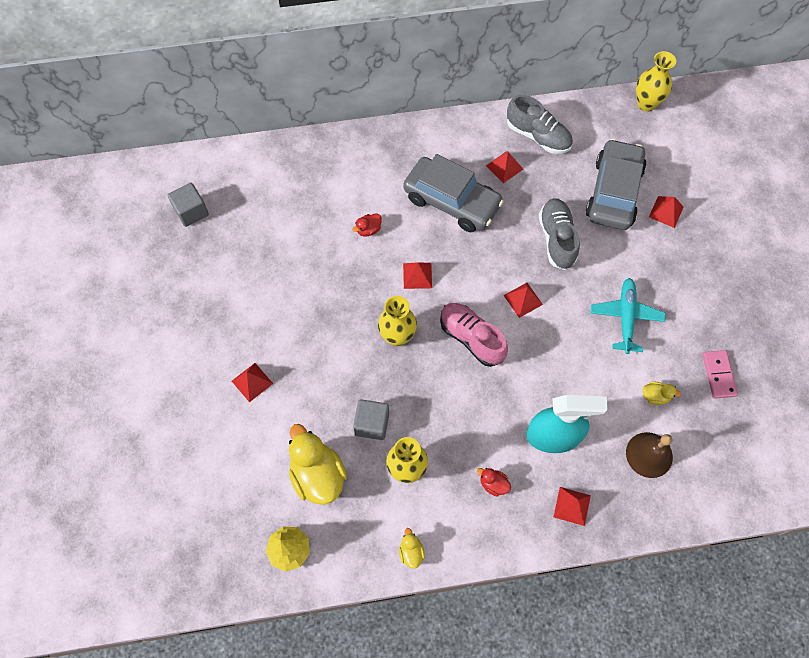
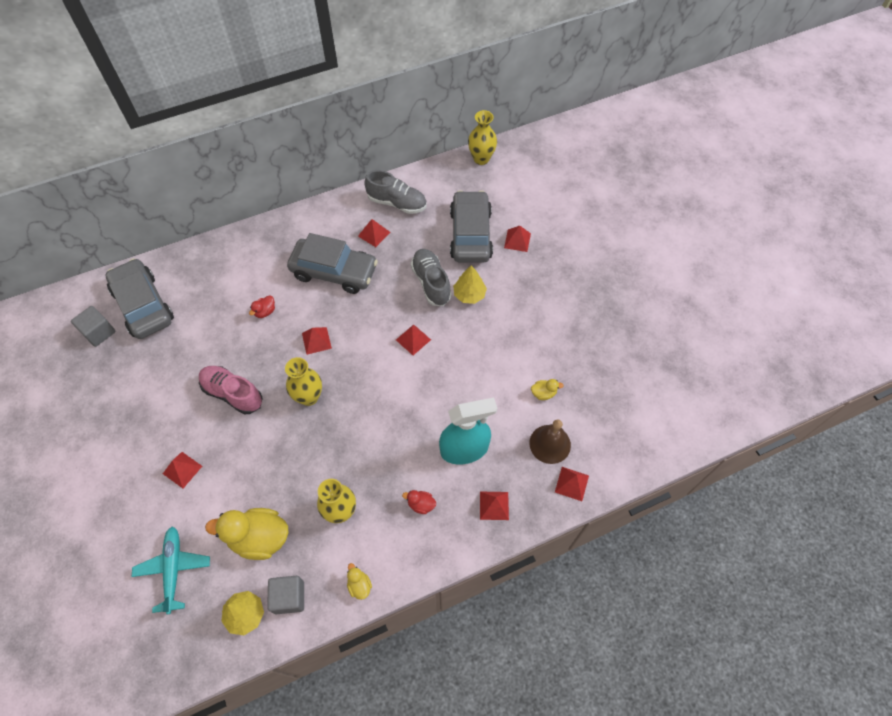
camera: 15 degrees left, 5 degrees down
(242, 192) = (143, 305): none -> grey car
(318, 475) = (259, 538): yellow duck -> yellow duck turned 45 degrees counterclockwise
(372, 424) = (301, 479): grey cube -> grey cube (289, 597)
(471, 338) = (375, 382): pink shoe -> pink shoe (233, 393)
(597, 262) = (469, 294): none -> yellow tree
(625, 317) = (504, 334): turquoise plane -> turquoise plane (173, 570)
(663, 505) = (572, 483): none -> red pyramid
(718, 375) = (592, 362): pink domino -> none

